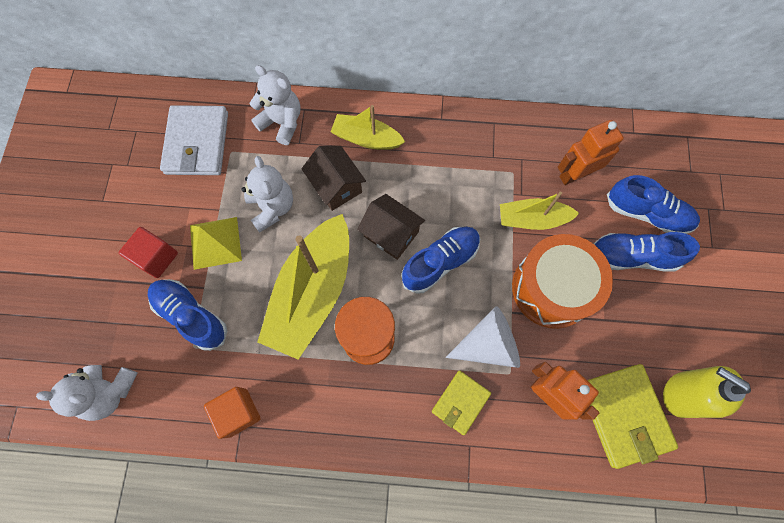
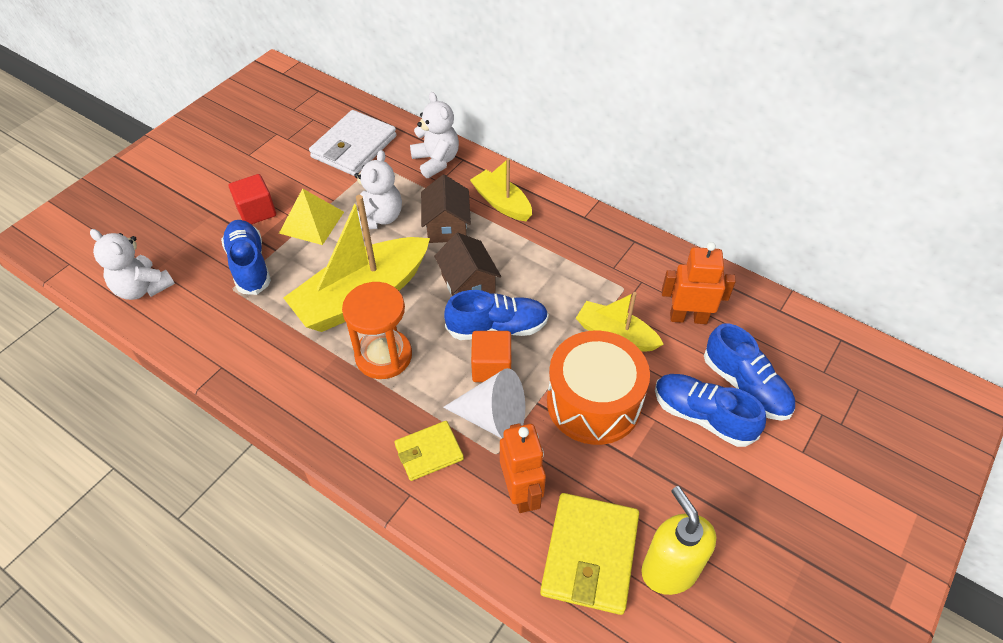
camera: 30 degrees right, 20 degrees down
(238, 412) = (227, 355): orange cube -> orange cube (491, 367)

